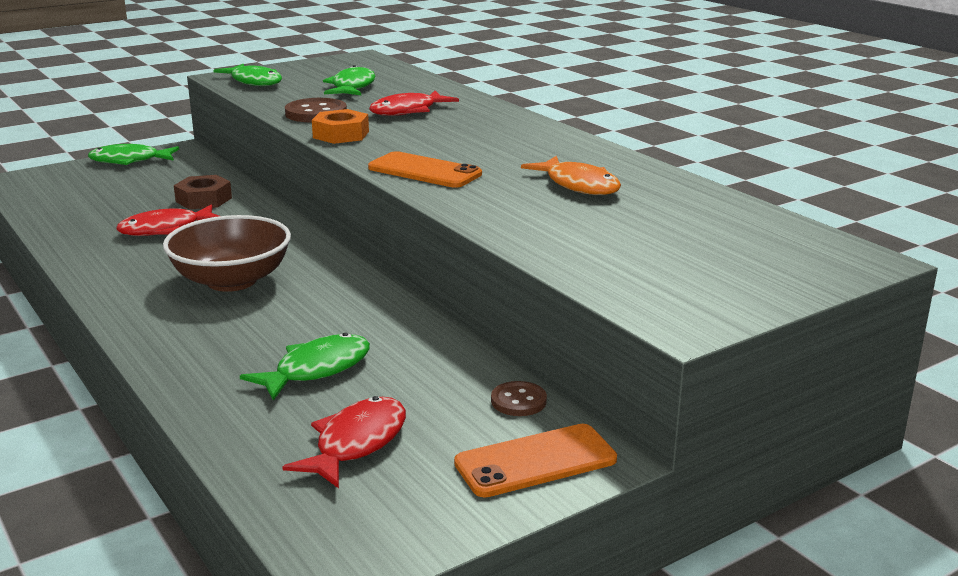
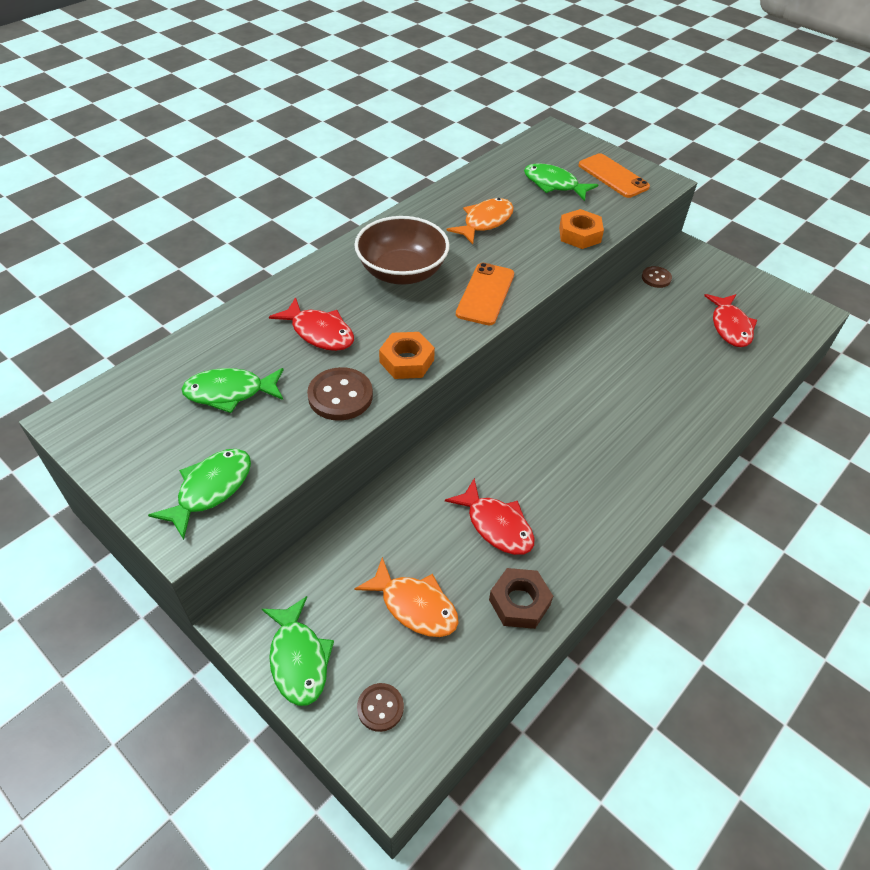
camera: 105 degrees left, 25 degrees up
(60, 179) = (380, 708): none -> brown button
(125, 194) = (414, 606): none -> orange fish
(204, 200) = (412, 525): brown nut -> brown nut (519, 602)
(232, 281) = (577, 439): brown bowl -> brown bowl (402, 272)
(316, 370) = (672, 359): green fish -> green fish (554, 184)
(356, 443) = (730, 326): red fish -> red fish turned 105 degrees counterclockwise
(528, 233) = (579, 235): none -> orange nut
(535, 461) = (703, 267): orange phone -> orange phone (613, 176)

